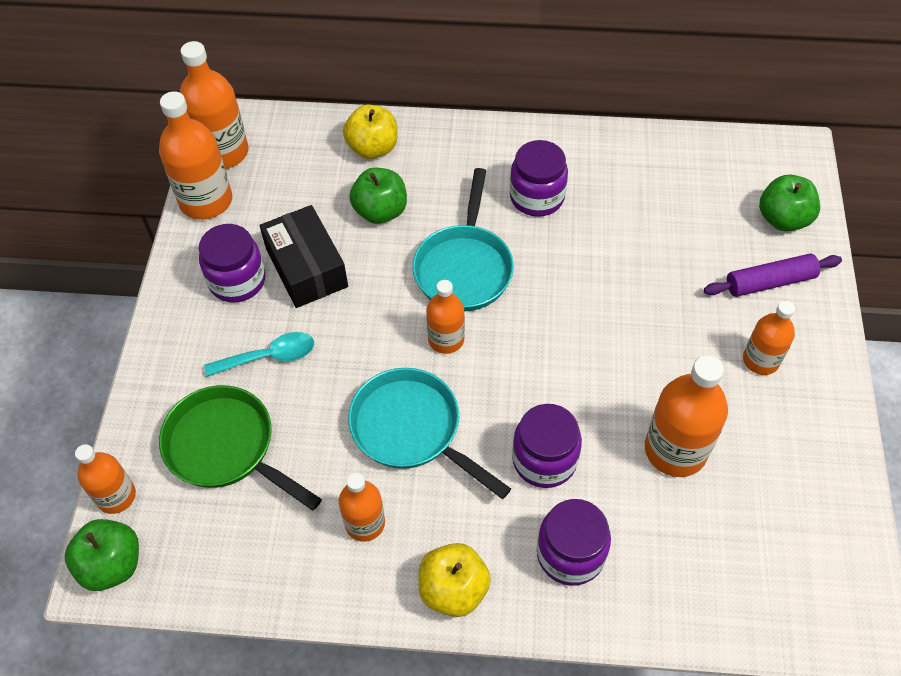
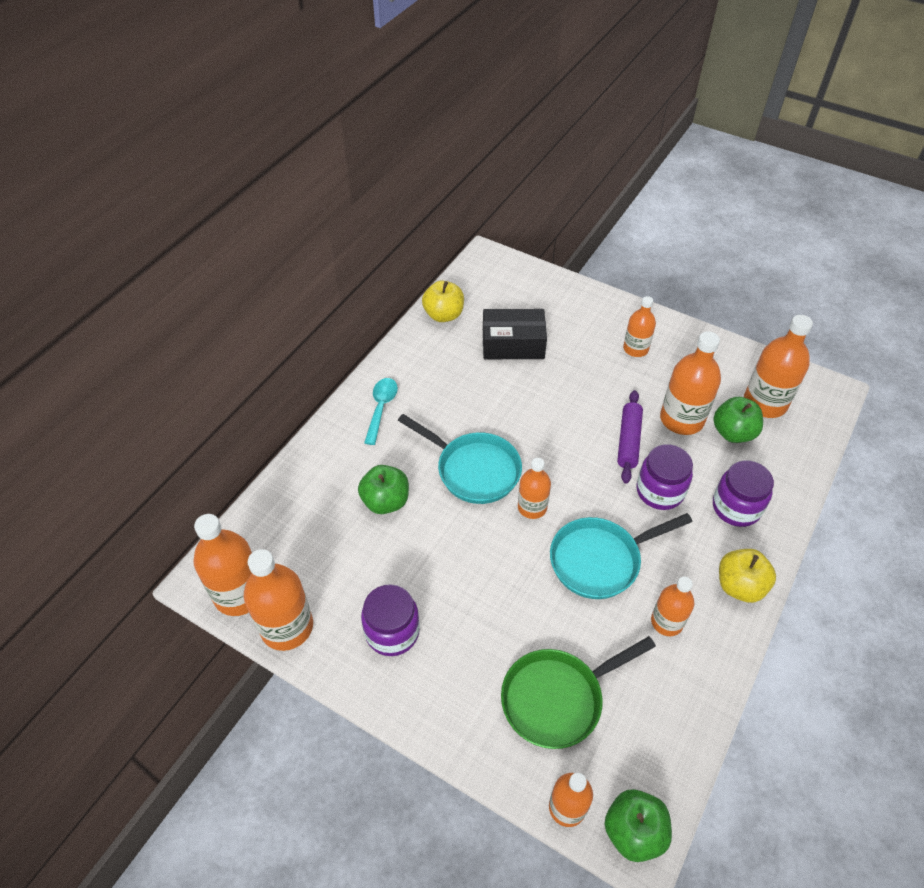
camera: 65 degrees left, 5 degrees down
(269, 357) = (484, 634): turquoise spoon -> turquoise spoon (381, 408)
(306, 267) = (410, 574): black box -> black box (513, 344)
(373, 148) = (317, 481): yellow apple -> yellow apple (443, 315)
(537, 197) = (436, 401): purple jar -> none
(769, 282) = (580, 317): purple rolling pin -> purple rolling pin (628, 441)
(775, 544) = (765, 403): none -> orange bottle
(783, 219) = (536, 288): green apple -> green apple (733, 433)

